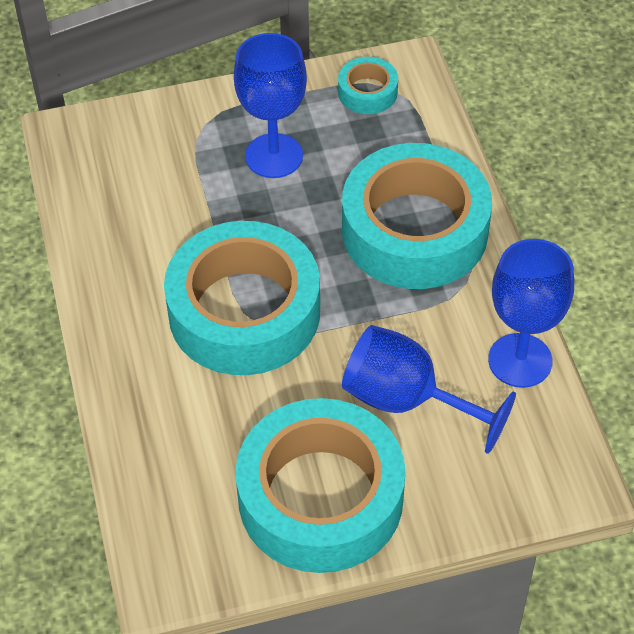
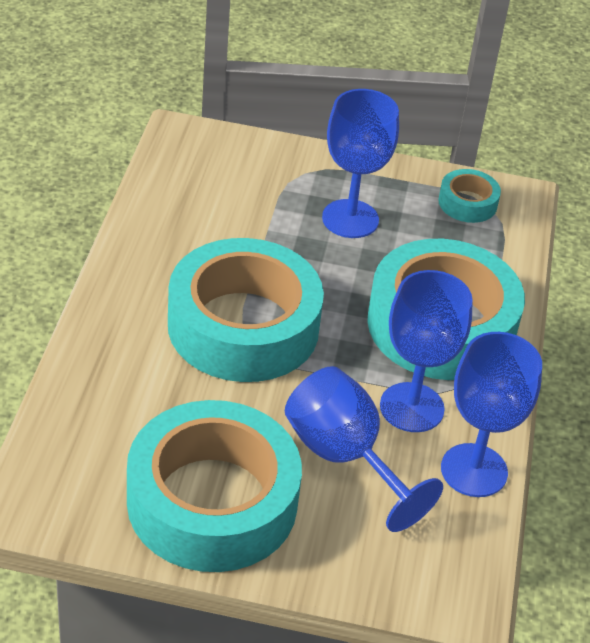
camera: 20 degrees right, 10 degrees down
(435, 324) = (411, 407): none -> blue goblet

